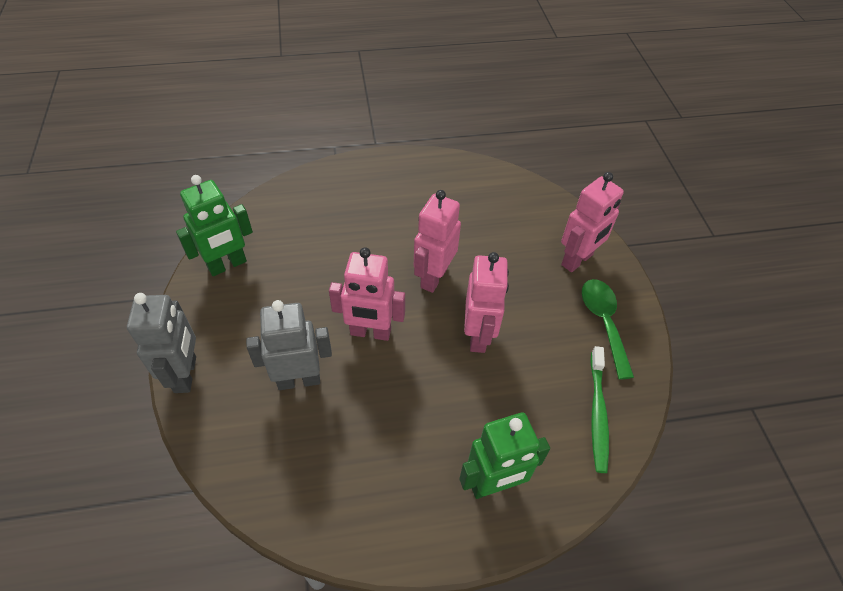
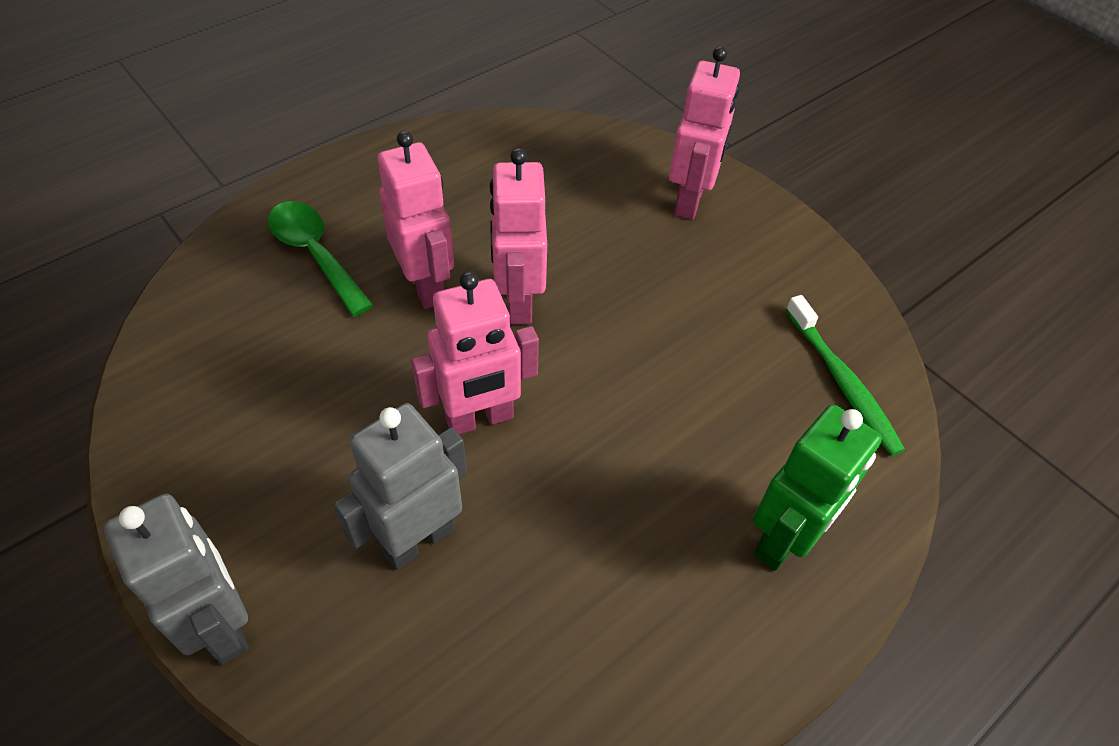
camera: 30 degrees left, 0 degrees up
(227, 265) = (180, 421): green robot -> none
(478, 336) = (632, 354): pink robot -> pink robot (426, 286)
(604, 323) = (774, 266): green spoon -> green spoon (315, 254)

